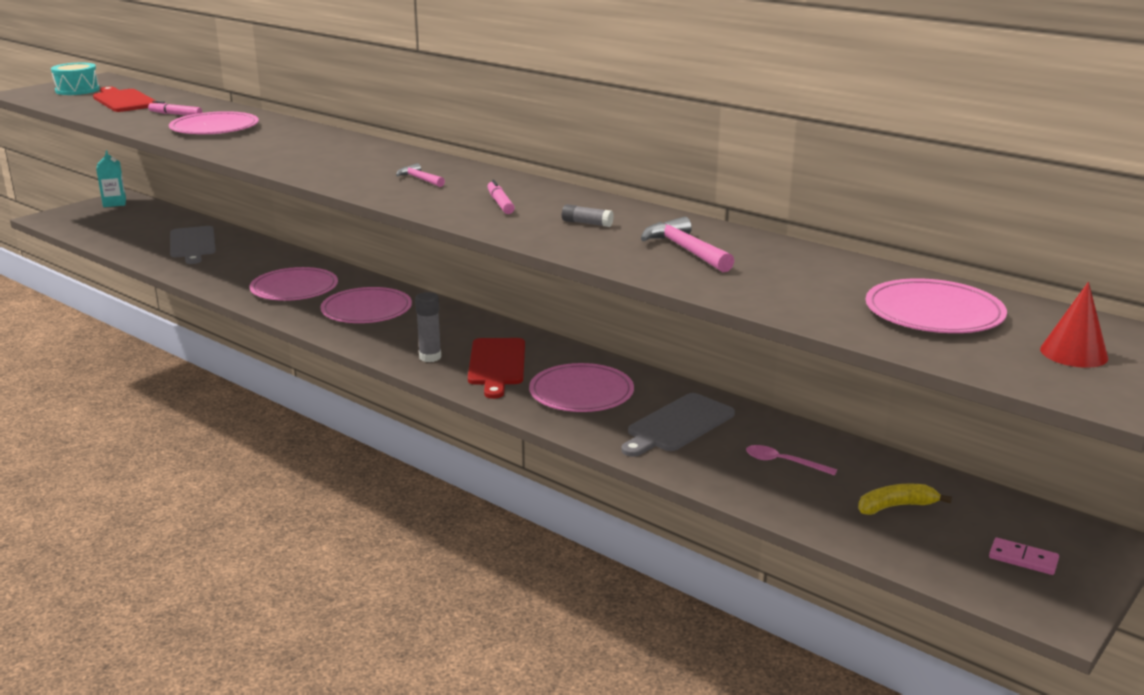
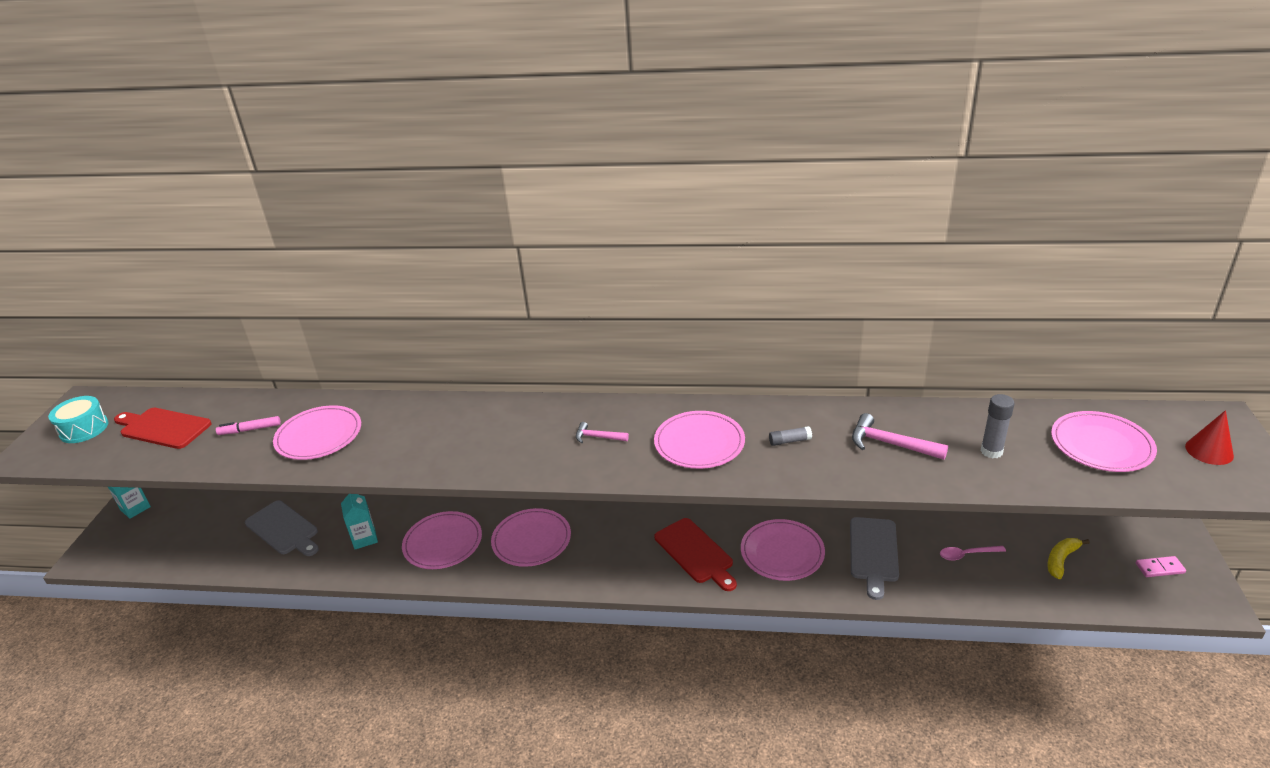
camera: 30 degrees left, 10 degrees up
(241, 267) = (364, 538): none -> turquoise carton
(430, 357) = (640, 569): grey glue stick -> grey glue stick (991, 451)
(500, 203) = (699, 443): pink marker -> pink plate

